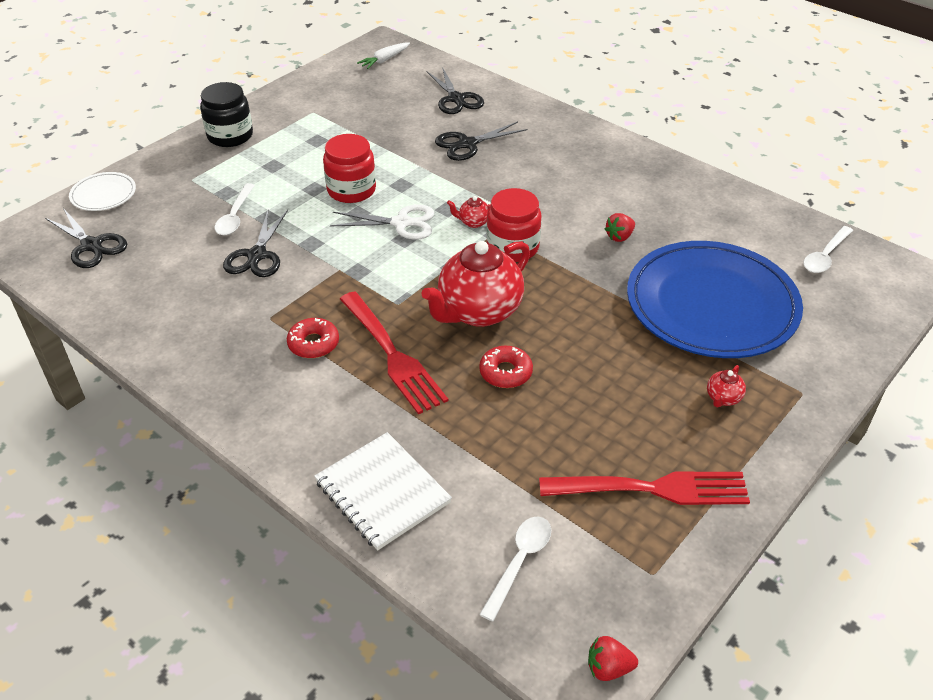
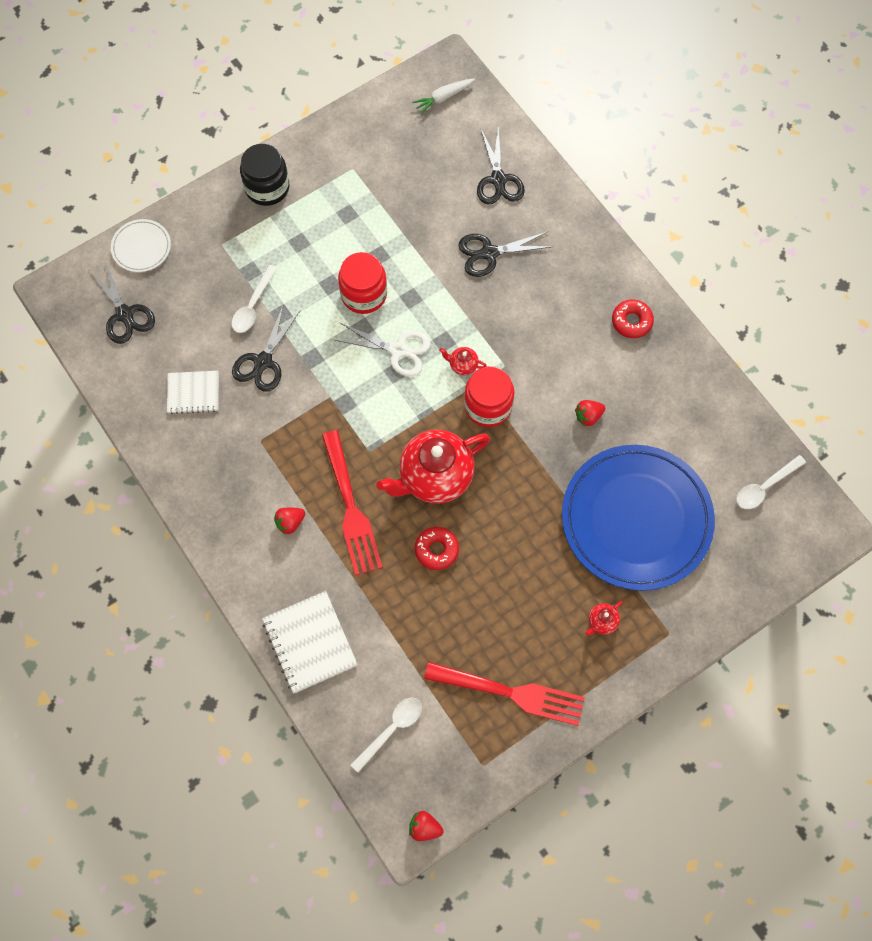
camera: 15 degrees right, 25 degrees up
(182, 293) = (193, 393): none -> white notebook
(313, 343) = (290, 479): red donut -> red donut (631, 321)
(324, 382) = (290, 523): none -> red strawberry

